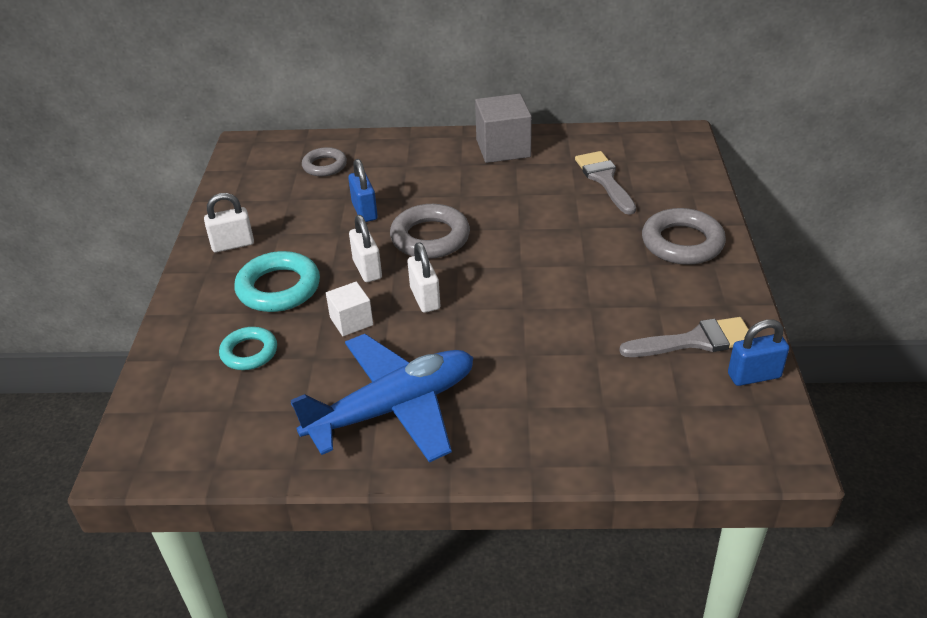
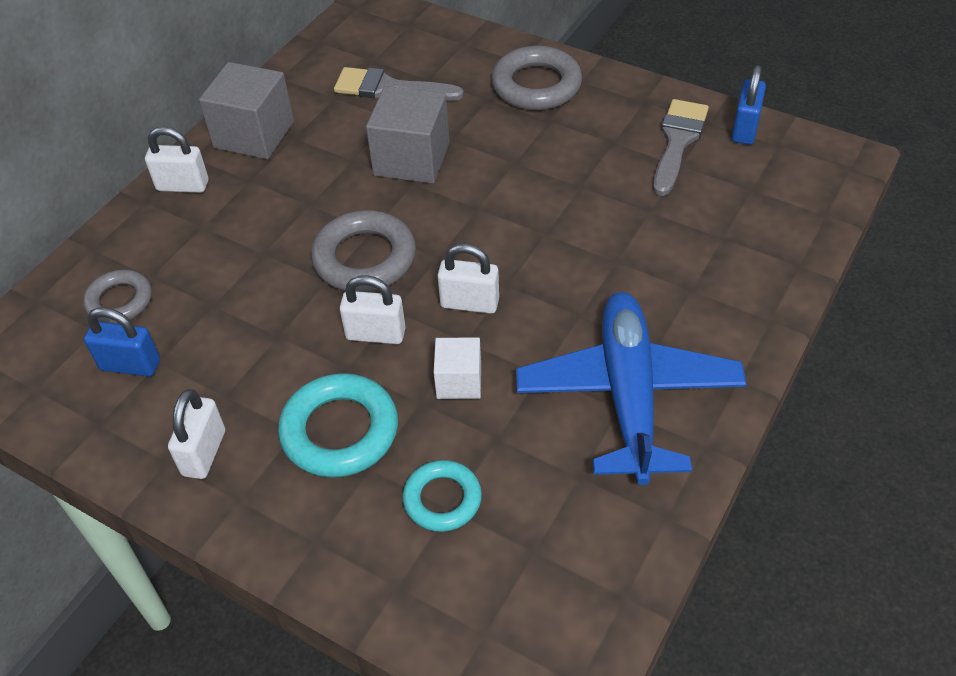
camera: 60 degrees left, 10 degrees up
(364, 211) = (259, 297): blue padlock -> blue padlock (130, 365)
(434, 144) = (183, 186): none -> white padlock
(542, 218) = (411, 159): none -> grey cube

